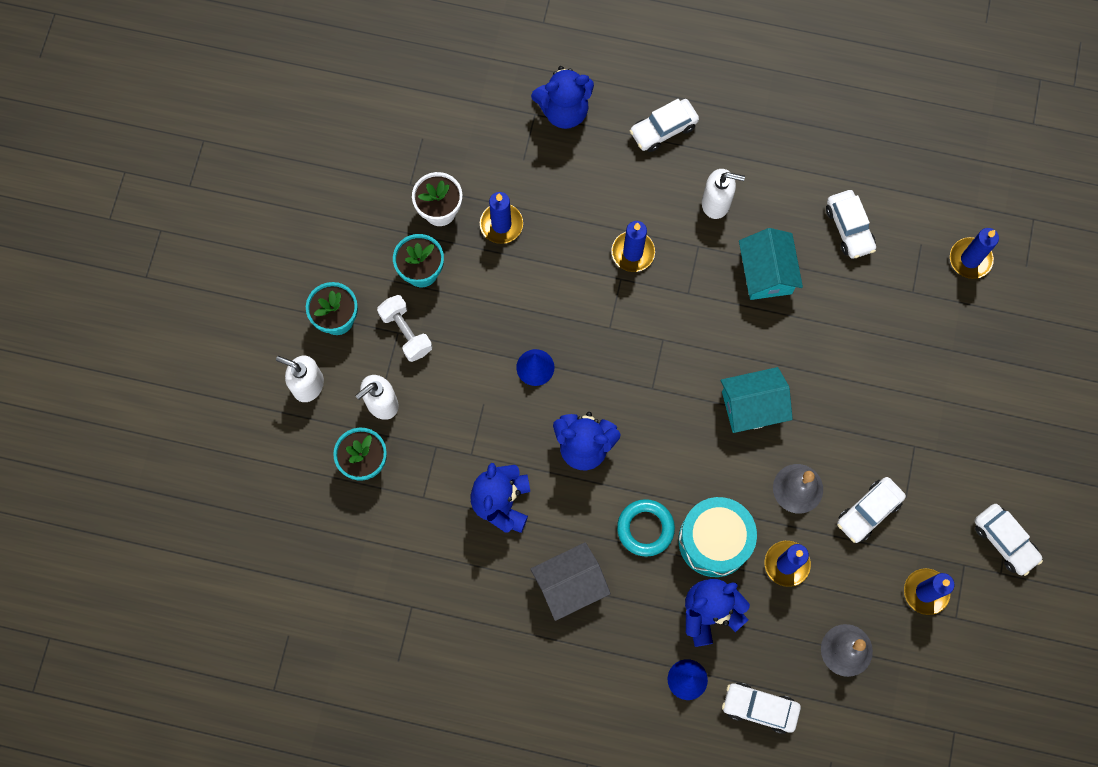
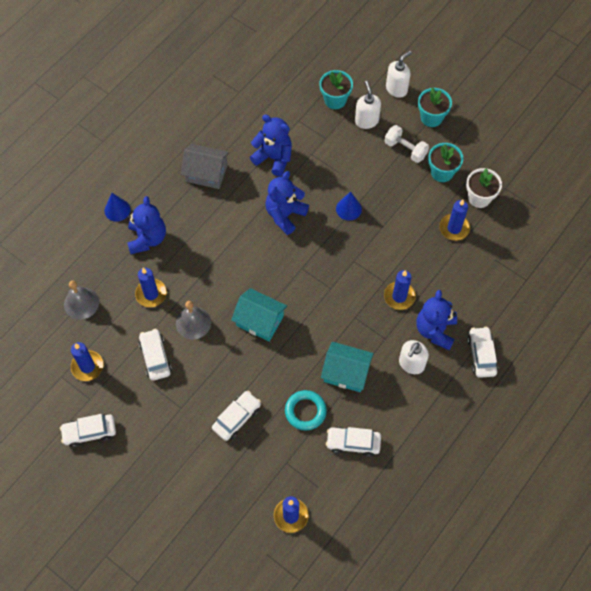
camera: 115 degrees right, 10 degrees down
(406, 332) = (405, 149): white dumbbell -> white dumbbell turned 45 degrees clockwise
(564, 110) = (521, 299): blue teddy bear -> blue teddy bear (435, 330)
(569, 584) = (206, 173): grey house -> grey house turned 75 degrees counterclockwise
(645, 528) = (216, 226): turquoise ring -> turquoise ring (305, 411)
(714, 540) = (188, 260): turquoise drum -> none
(752, 406) = (260, 321): turquoise house -> turquoise house turned 75 degrees counterclockwise
(759, 708) = (78, 240): white car -> white car (237, 418)

